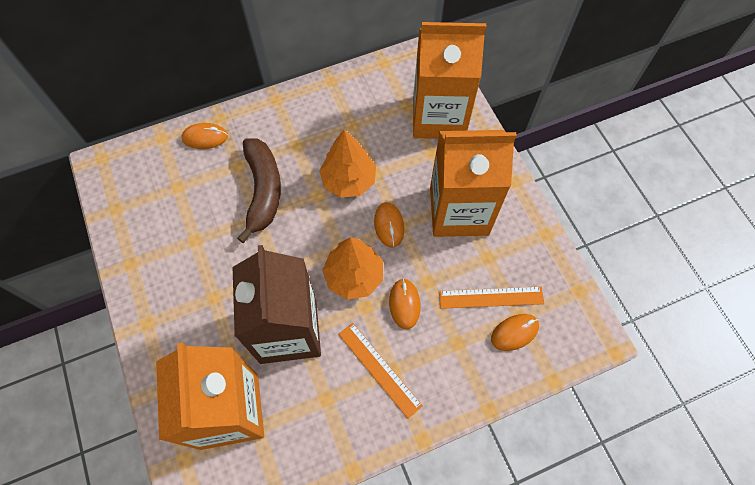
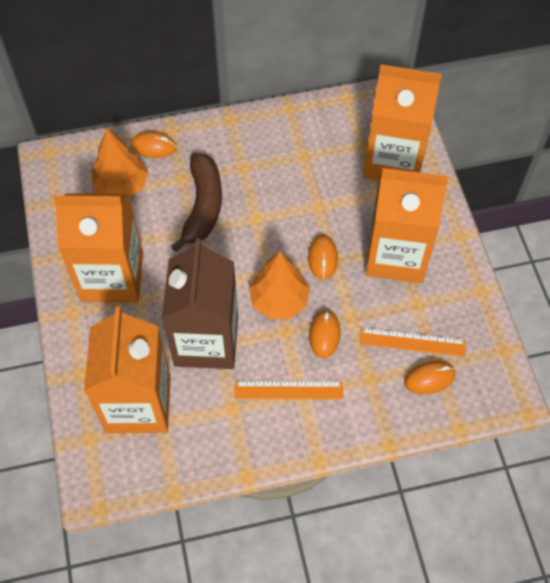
camera: 10 degrees right, 5 degrees down
(183, 278) = (112, 277): none -> orange carton
(348, 180) = (290, 209): orange tree -> orange tree (121, 185)
(379, 369) = (288, 390): orange ruler -> orange ruler turned 60 degrees counterclockwise

